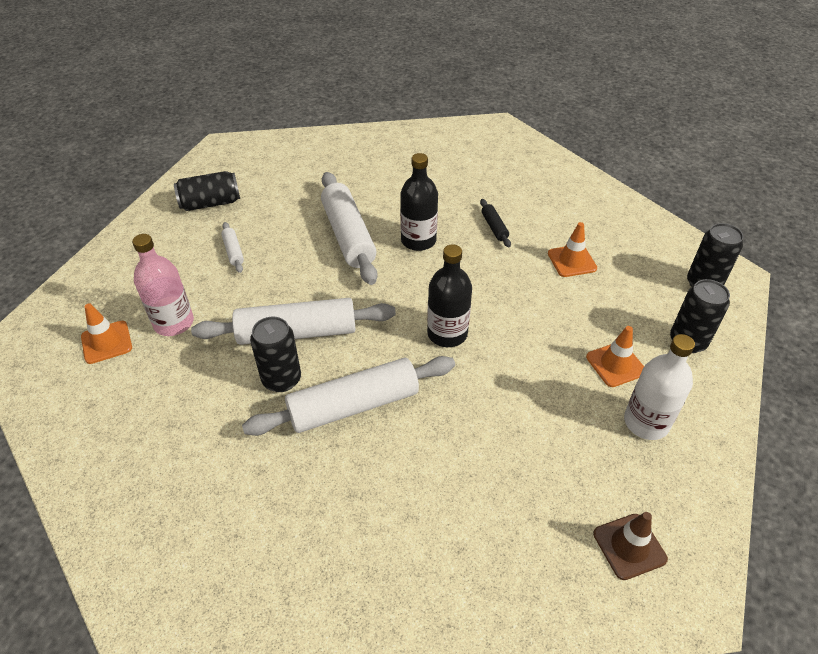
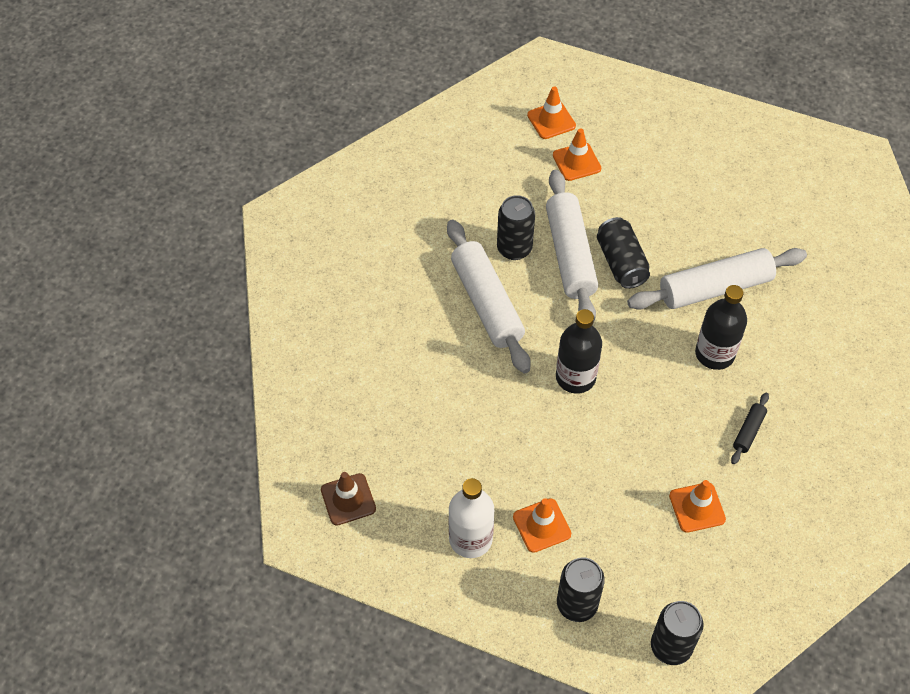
camera: 90 degrees right, 10 degrees up
(174, 323) = (576, 162): pink bottle -> orange traffic cone
(210, 203) = (753, 161): black can -> black can (621, 262)
(233, 251) = (678, 191): white rolling pin -> none
(494, 227) = (748, 431): black rolling pin -> black rolling pin turned 45 degrees counterclockwise

